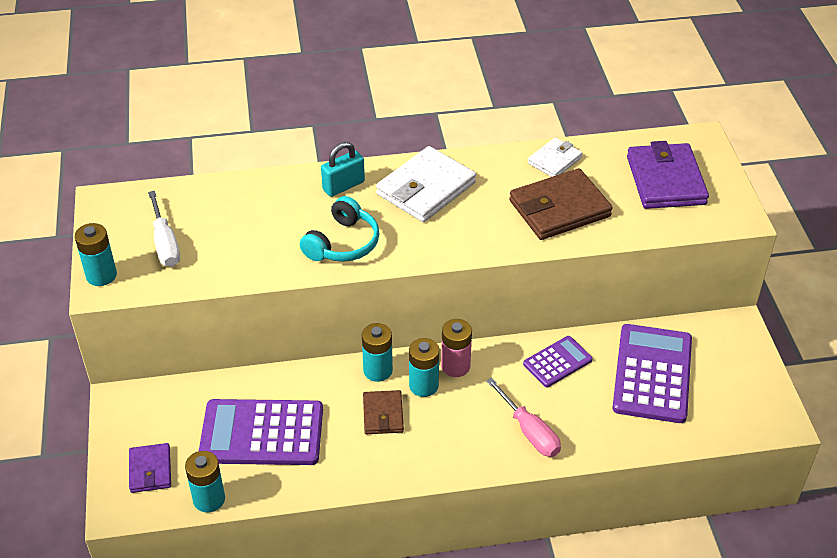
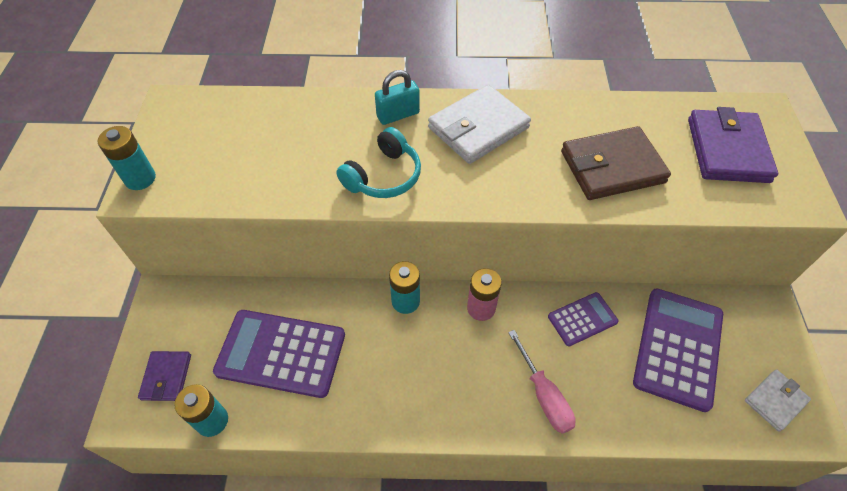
camera: 10 degrees right, 10 degrees up
(165, 244) = (211, 153): white screwdriver -> none
(383, 414) = (401, 351): brown wallet -> none
(423, 386) = (446, 325): turquoise battery -> none
(554, 160) = (612, 114): white wallet -> white wallet (775, 401)

